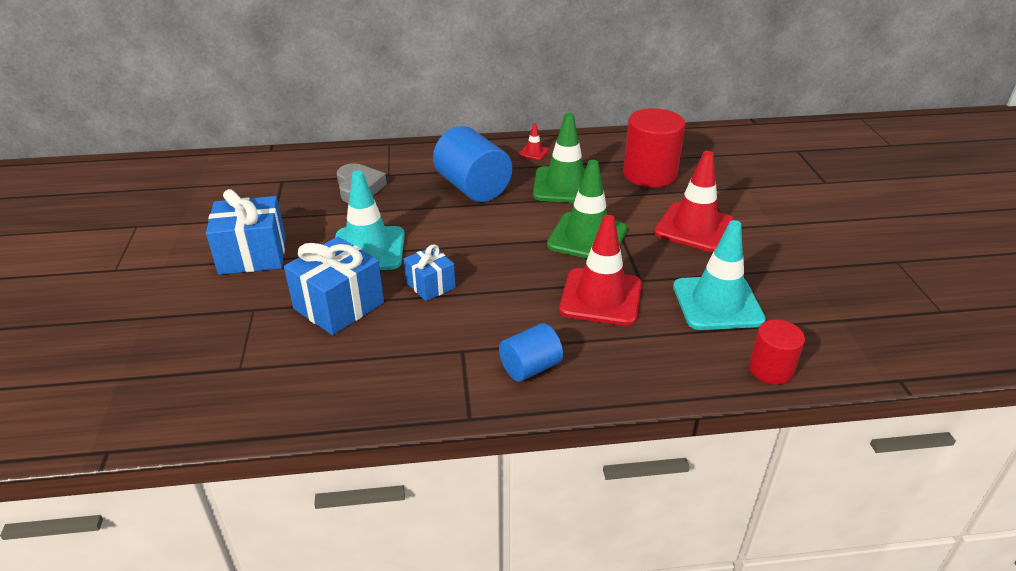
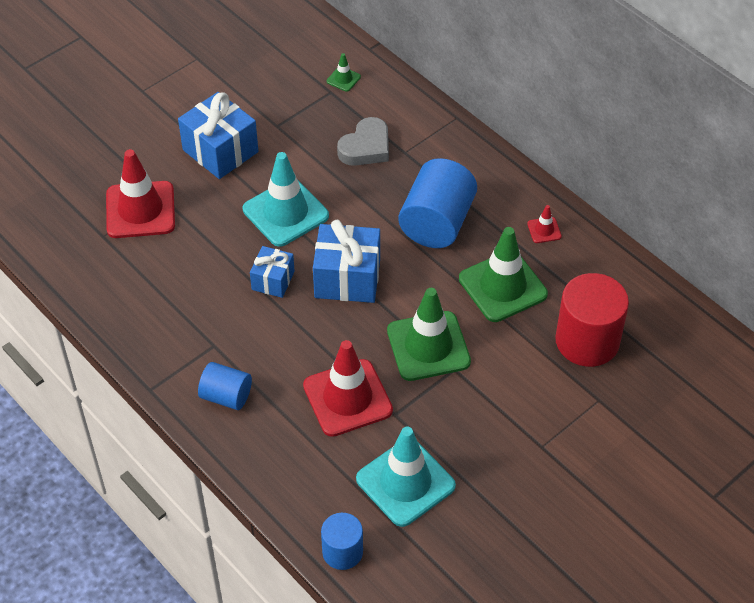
camera: 55 degrees right, 15 degrees up
(279, 171) = (343, 79): none -> green traffic cone
(339, 306) = (205, 242): blue gift -> blue gift (347, 278)
(694, 227) = (516, 418): red traffic cone -> red traffic cone (140, 210)
(771, 369) = (342, 552): red cylinder -> blue cylinder

